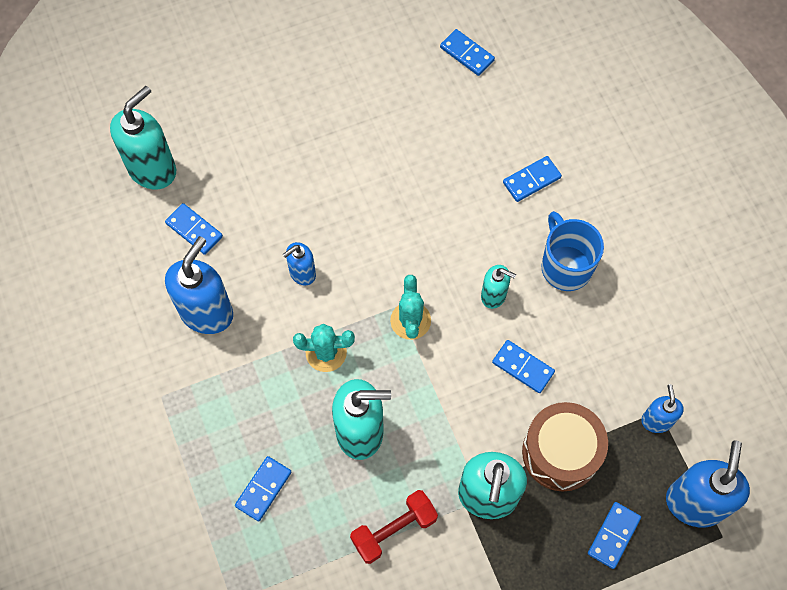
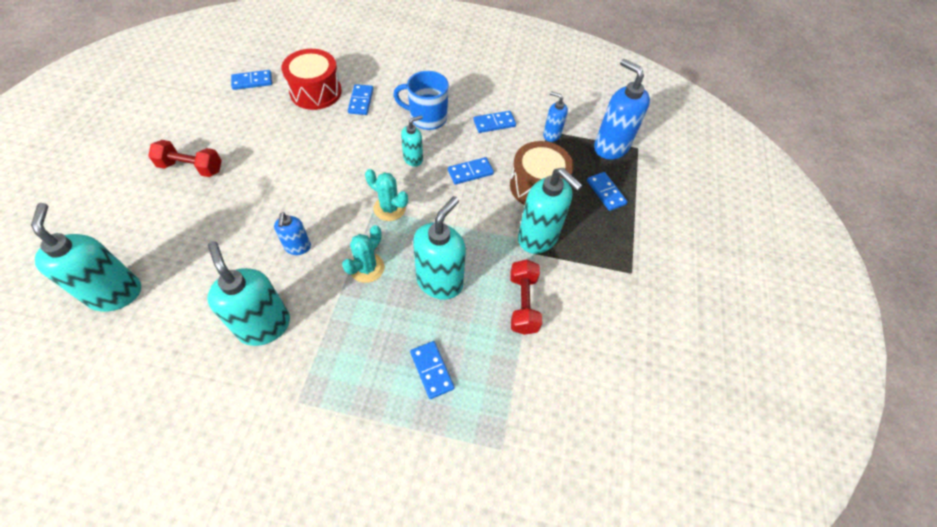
camera: 60 degrees left, 10 degrees down
(194, 230) = (194, 294): blue domino -> blue domino (494, 123)
(207, 312) = (264, 325): blue soap dispenser -> turquoise soap dispenser
(316, 103) = (191, 168): none -> red dumbbell
(506, 125) = (316, 92): none -> red drum

